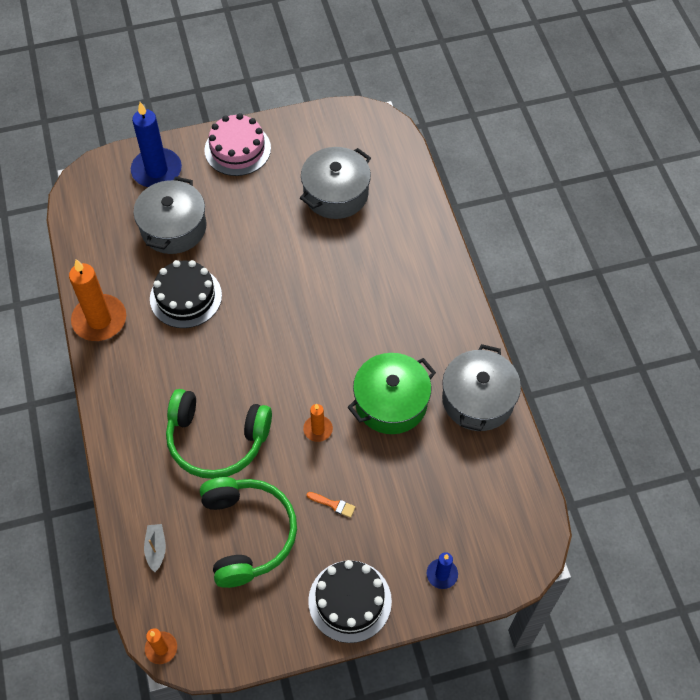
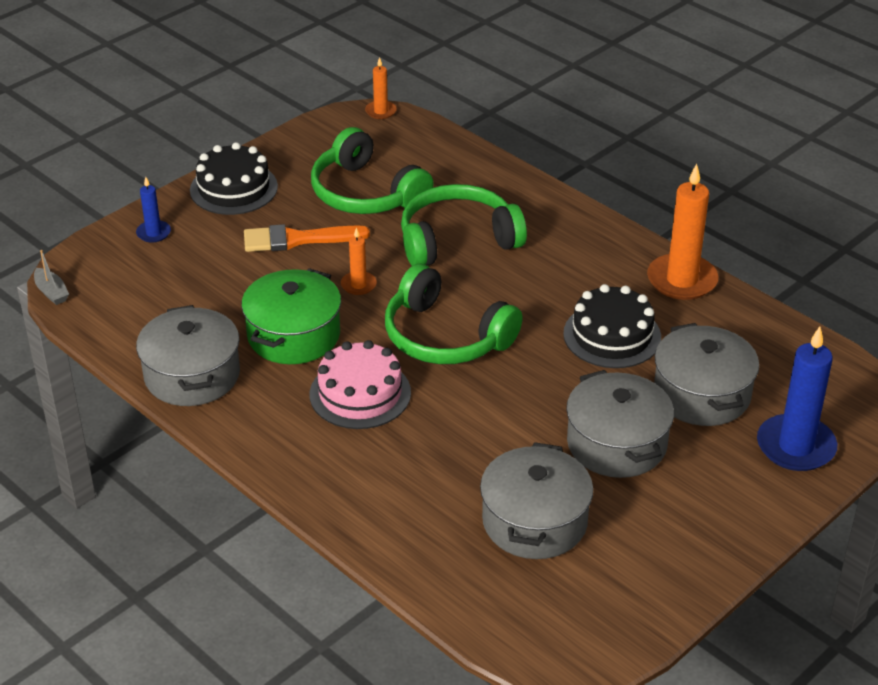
camera: 150 degrees right, 20 degrees down
(156, 549) = (442, 157): grey boat -> grey boat (51, 292)
(237, 149) = (722, 519): pink cake -> pink cake (360, 393)
(251, 219) = (616, 443): none -> grey pot
(291, 349) = (445, 337): none -> green headphones
(333, 504) = (297, 239): orange brush -> orange brush, size x2.17

